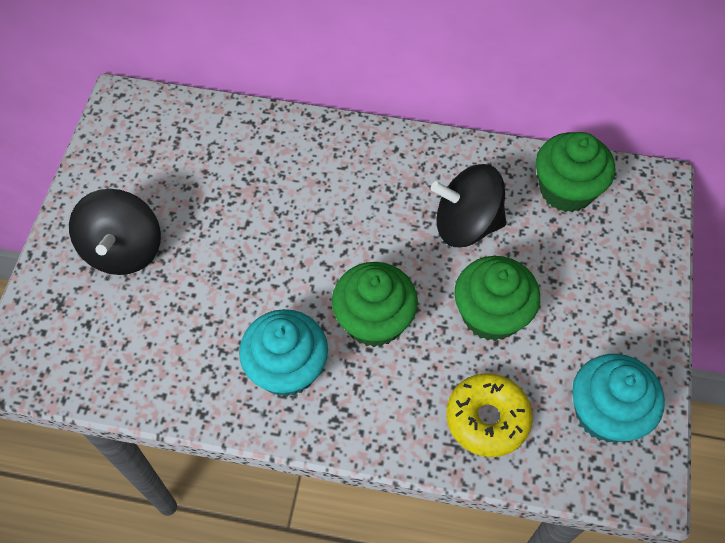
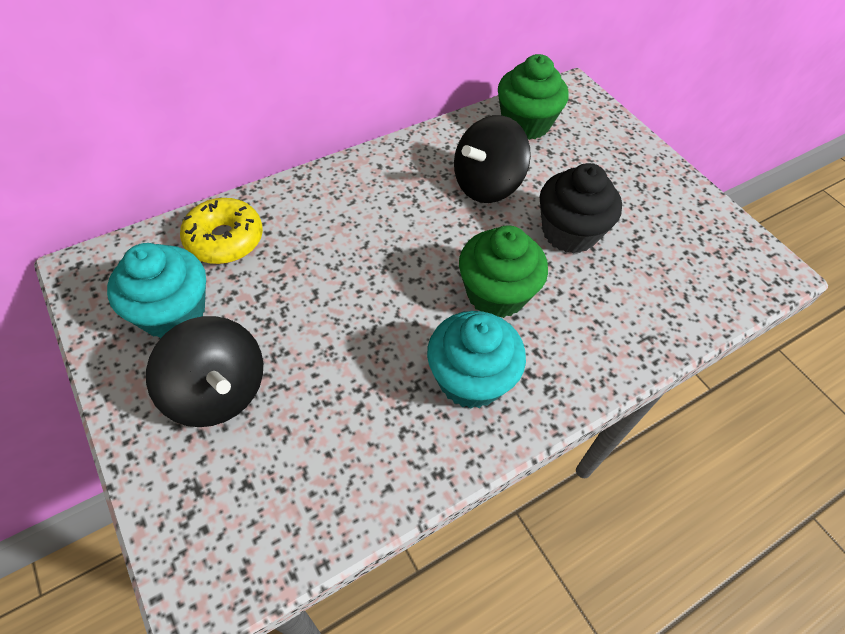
camera: 45 degrees left, 5 degrees down
(487, 419) = (645, 302): yellow donut -> yellow donut (224, 239)
(491, 315) = (569, 232): green cupcake -> black cupcake
(605, 413) = (705, 243): turquoise cupcake -> turquoise cupcake (173, 312)

